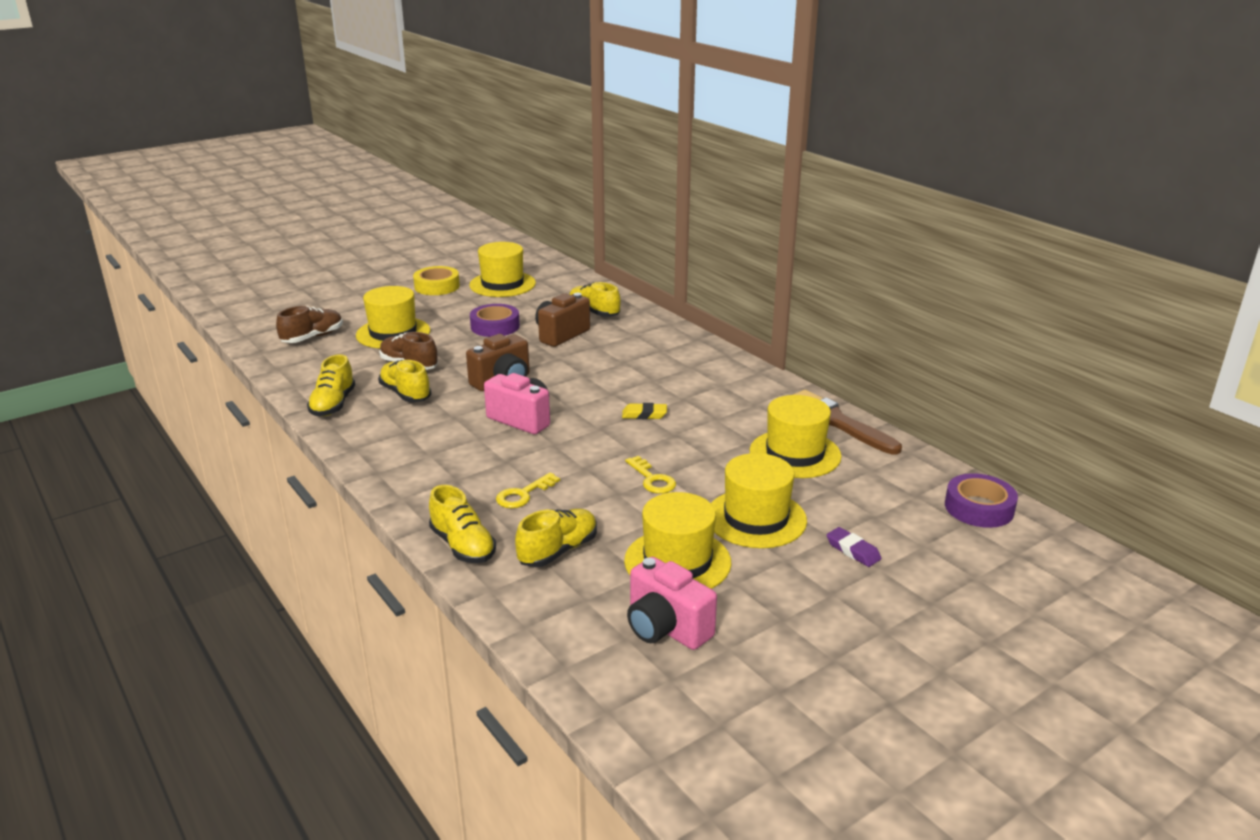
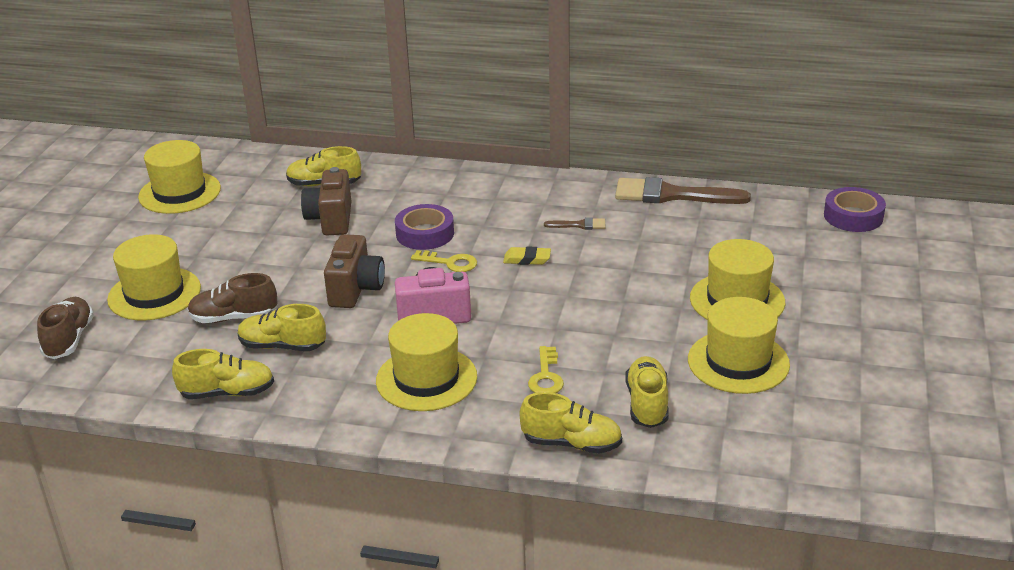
camera: 40 degrees left, 5 degrees up
(333, 404) = (227, 393): yellow shoe -> yellow shoe turned 60 degrees counterclockwise
(437, 286) = (110, 224): yellow tape -> none
(495, 326) = (251, 239): purple tape -> purple tape (425, 234)
(644, 415) = (527, 259): yellow eraser -> yellow eraser turned 45 degrees clockwise
(652, 479) = (620, 310): yellow key -> yellow key (450, 263)
(666, 628) = (806, 413): pink camera -> none
(722, 410) = (579, 225): none -> brown brush
(795, 454) = (685, 236): yellow hat -> yellow hat (426, 379)
(853, 551) = (828, 289): purple eraser -> none

